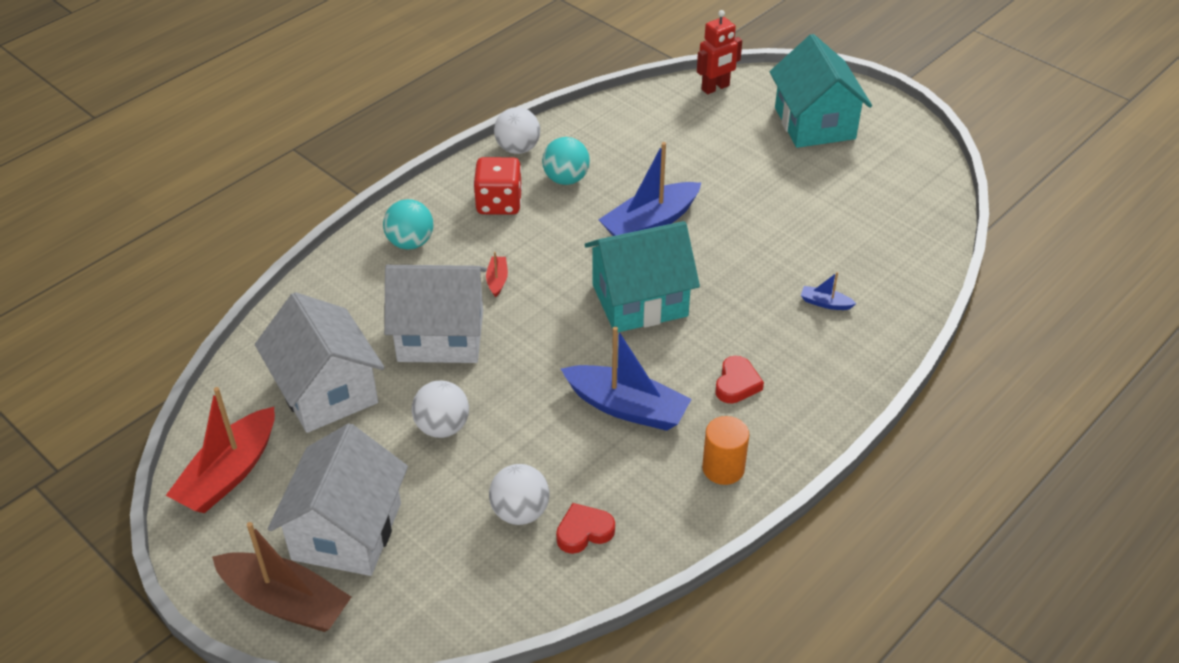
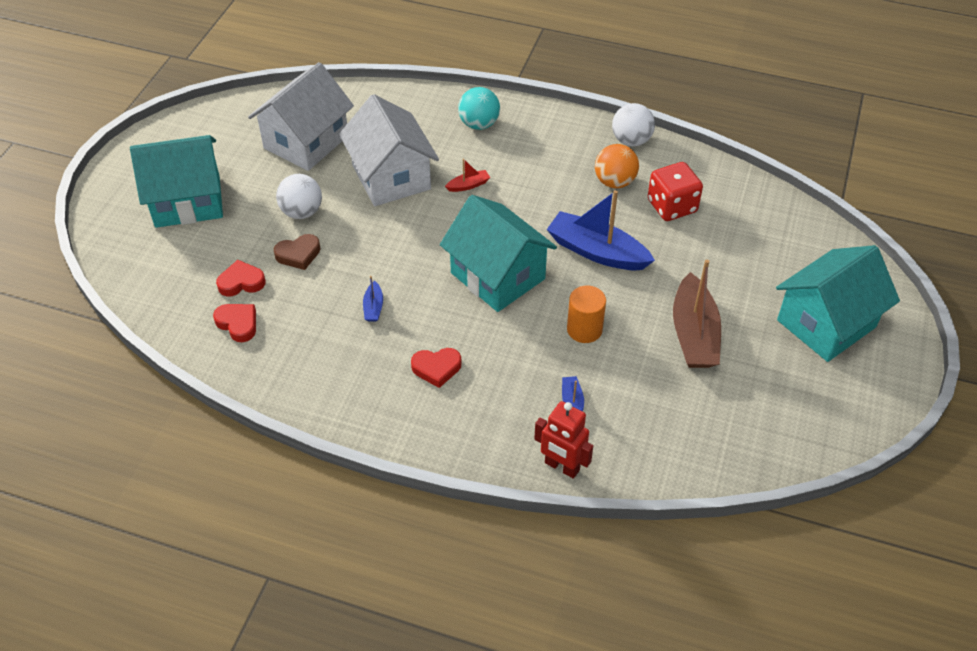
camera: 65 degrees right, 5 degrees up
(229, 473) = (212, 128): red boat -> none
(285, 602) = (120, 196): brown boat -> brown boat (694, 334)
(347, 531) = (187, 201): white house -> turquoise house
(499, 203) = (557, 154): red dice -> red dice (672, 206)
(508, 448) = (298, 254): none -> brown heart
(520, 512) = (241, 282): white ball -> red heart
(566, 179) = (614, 182): turquoise ball -> orange ball
(627, 407) = (373, 307): blue boat -> blue boat, size x0.44
(715, 88) = (819, 236): red robot -> red robot (561, 467)
(723, 468) = (338, 387): orange cylinder -> orange cylinder (584, 329)

